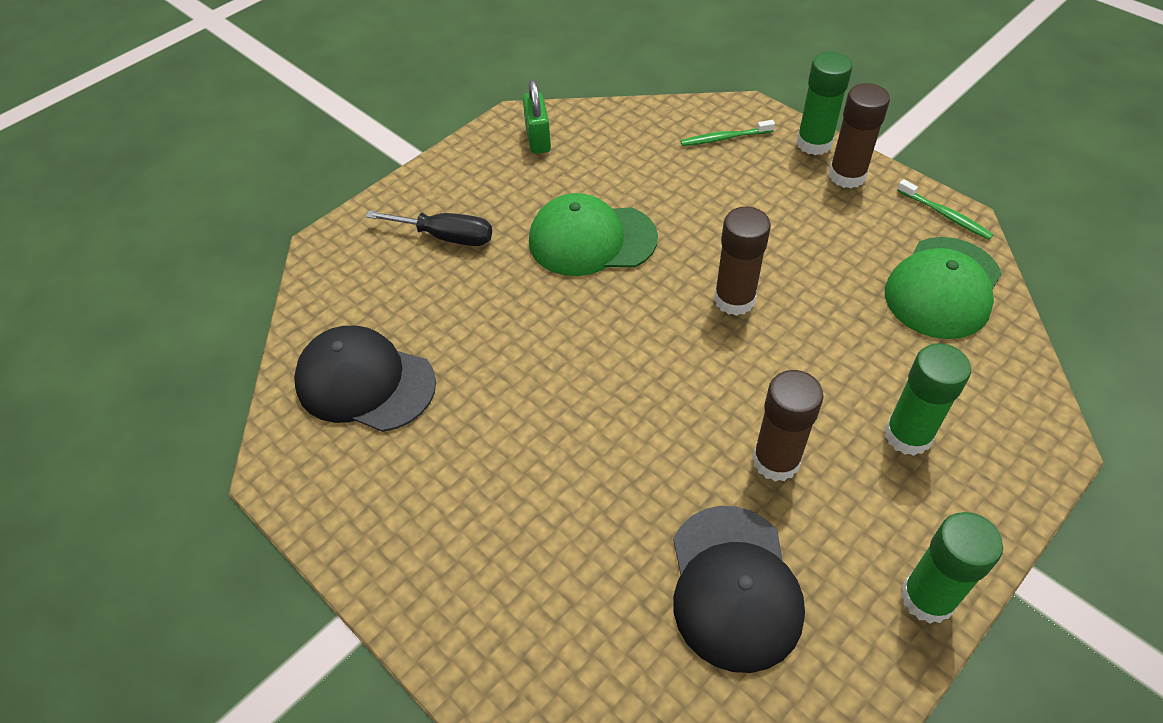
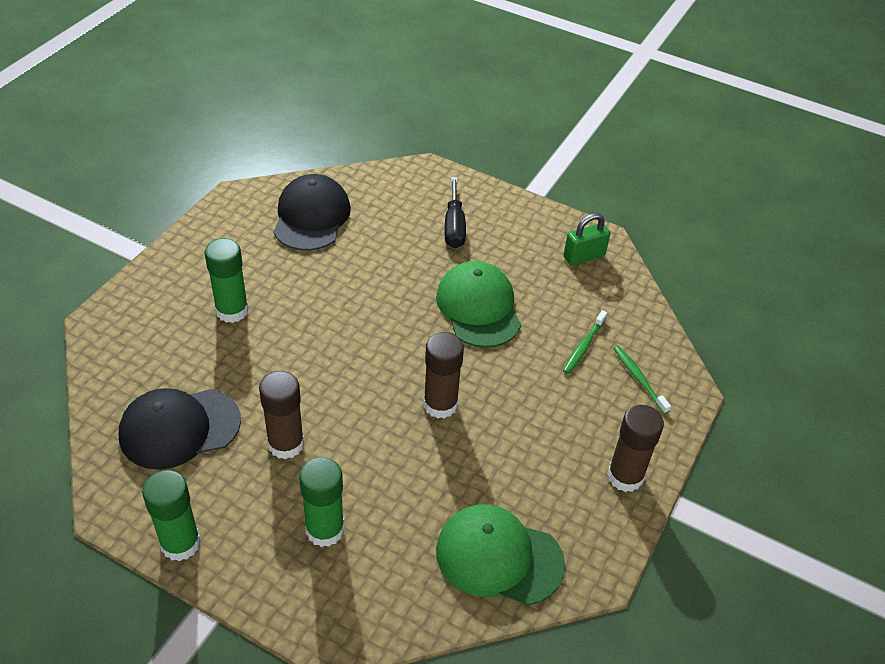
camera: 70 degrees right, 5 degrees down
(814, 143) = (661, 448): green glue stick -> green glue stick (232, 311)
(945, 215) = (599, 560): green toothbrush -> green toothbrush (584, 346)

